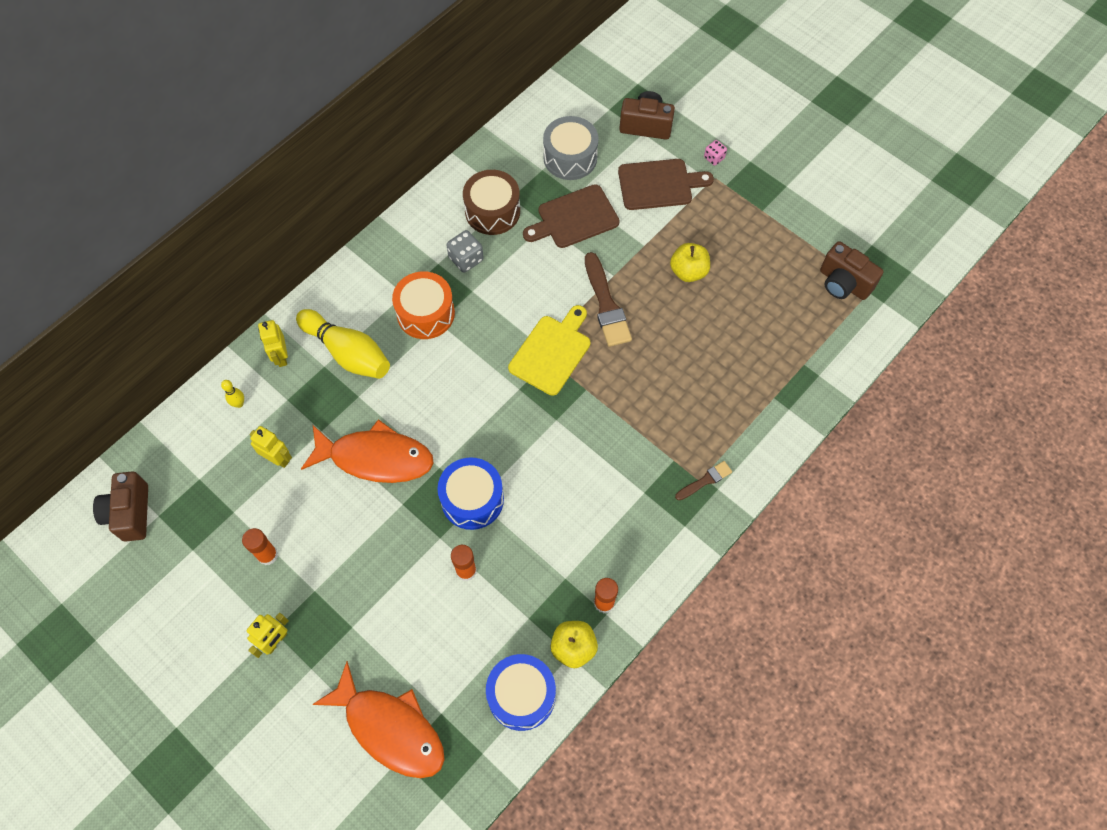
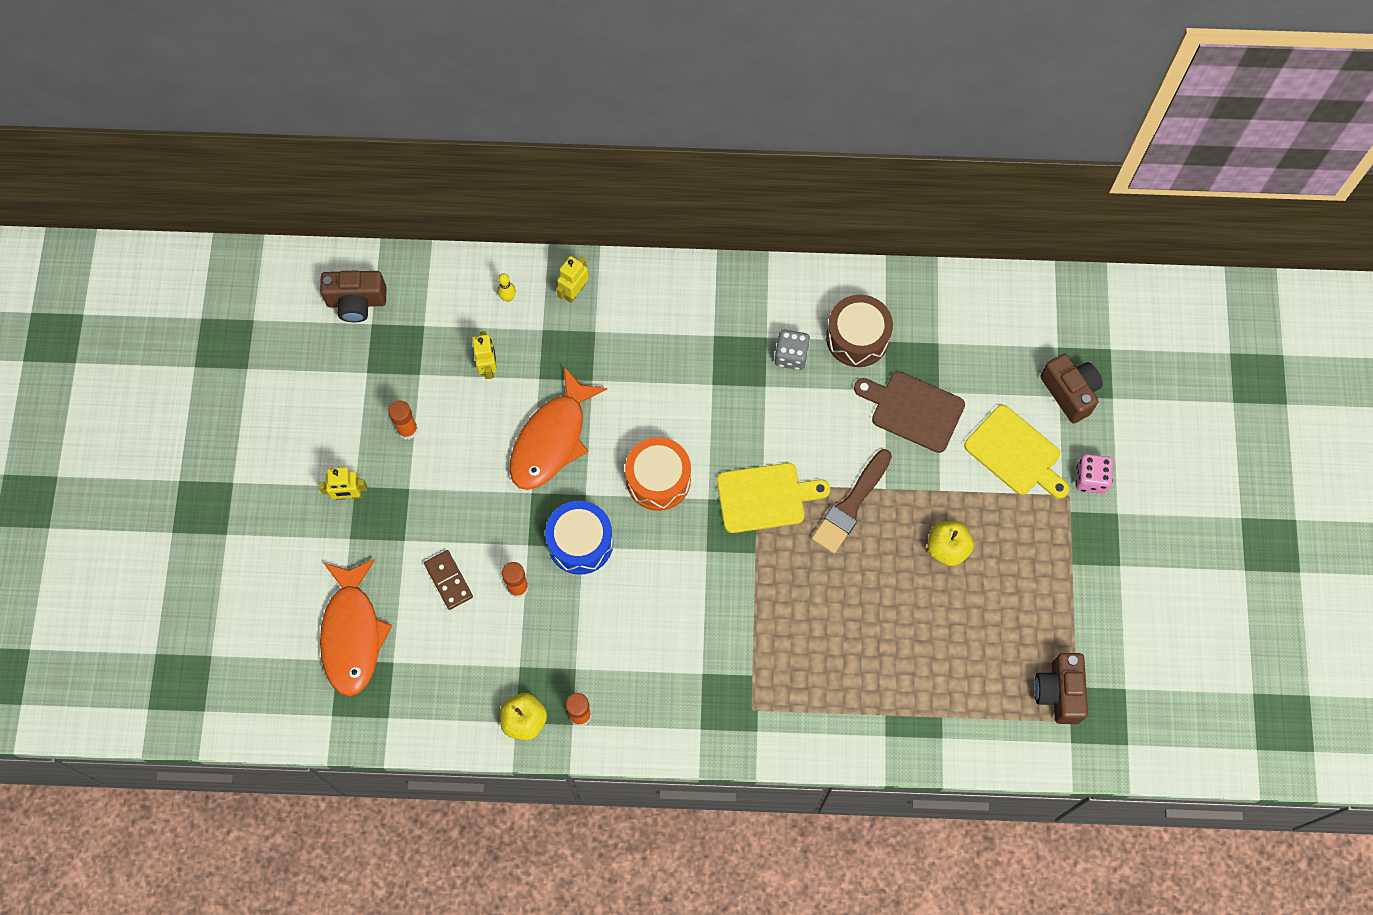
camera: 50 degrees right, 5 degrees up
(130, 513) = (356, 302): brown camera -> brown camera turned 135 degrees counterclockwise
(348, 353) = (622, 339): yellow bowling pin -> none
(375, 458) = (551, 439): orange fish -> orange fish turned 60 degrees clockwise
(414, 618) = (448, 580): none -> brown domino
(425, 313) = (711, 367): orange drum -> orange drum (658, 479)
(521, 695) = (455, 711): blue drum -> none
(570, 157) = (973, 356): grey drum -> none
(659, 184) = (1015, 453): brown cutting board -> yellow cutting board
(705, 480) = (755, 715): brown brush -> none
(714, 158) = (1090, 479): pink dice -> pink dice, size x1.59

